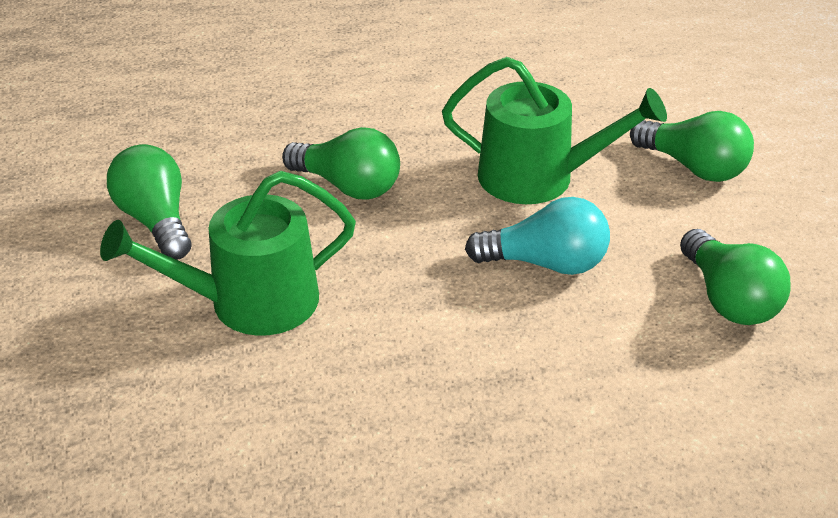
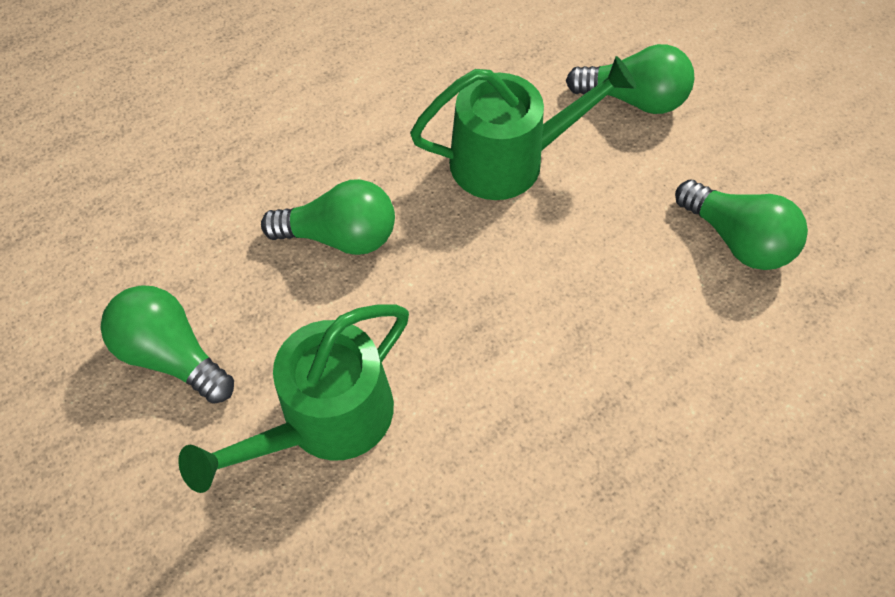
camera: 25 degrees left, 20 degrees up
(546, 263) = (569, 260): turquoise light bulb -> none

